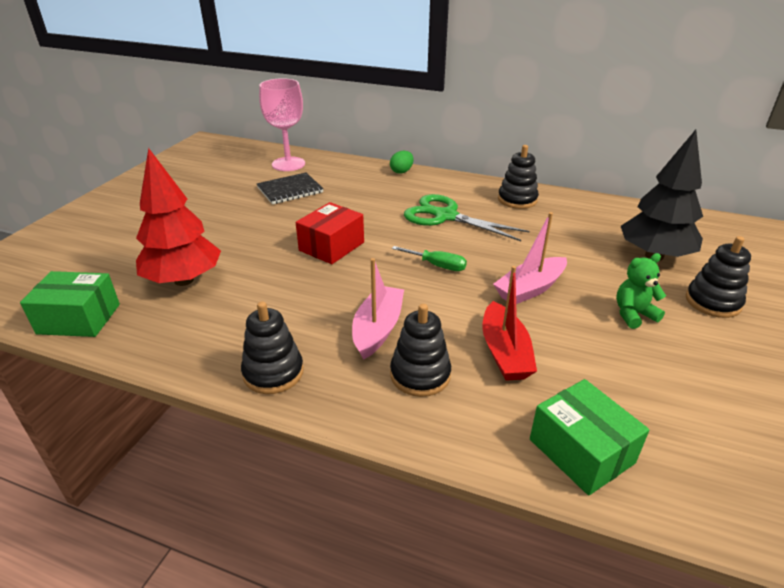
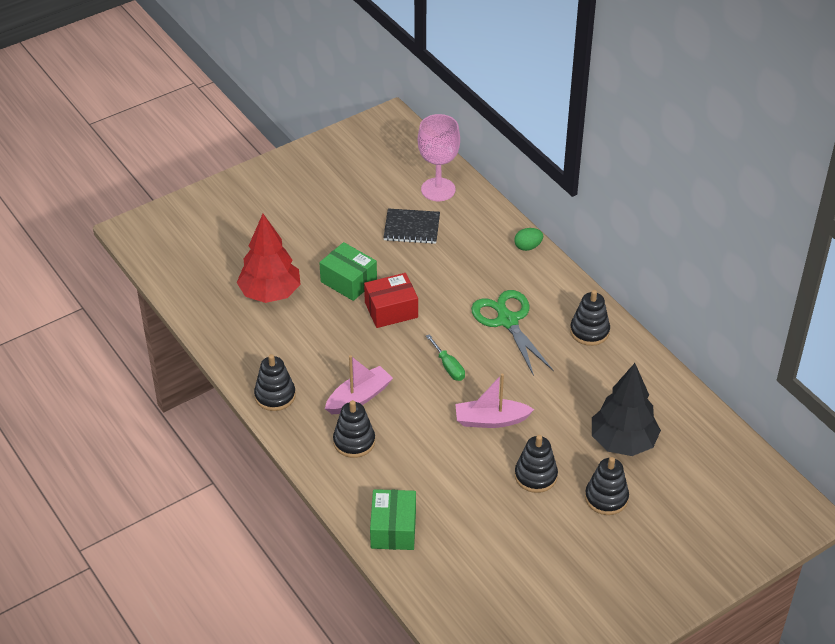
camera: 35 degrees right, 10 degrees up
(79, 319) = (192, 297): green box -> green box (348, 281)
(504, 352) = (418, 455): red boat -> none
(633, 314) = (535, 476): green teddy bear -> black stacking toy

